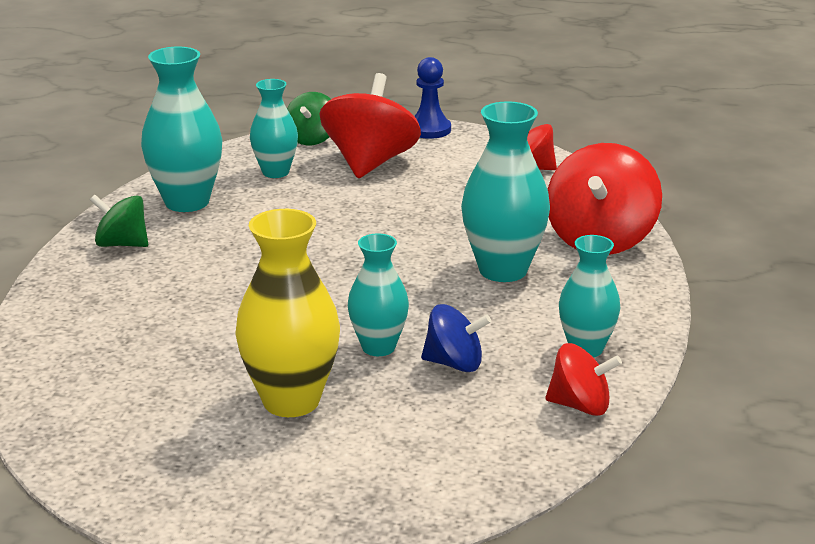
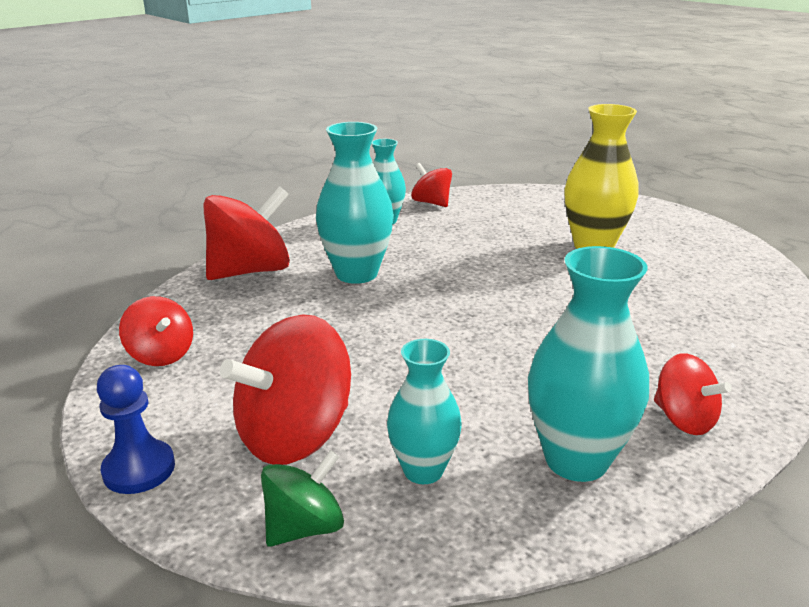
camera: 145 degrees left, 0 degrees up
(122, 244) = (683, 420): green spinning top -> red spinning top
(378, 347) = (509, 256): turquoise vase -> none
(454, 363) = (472, 235): blue spinning top -> none

